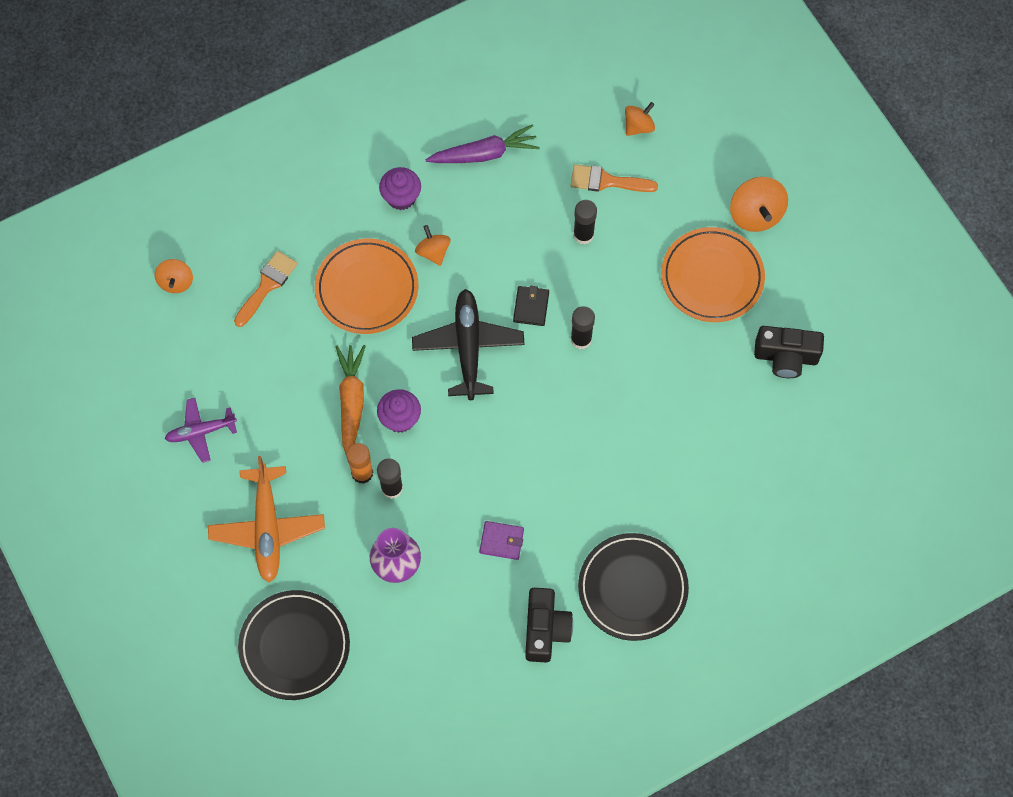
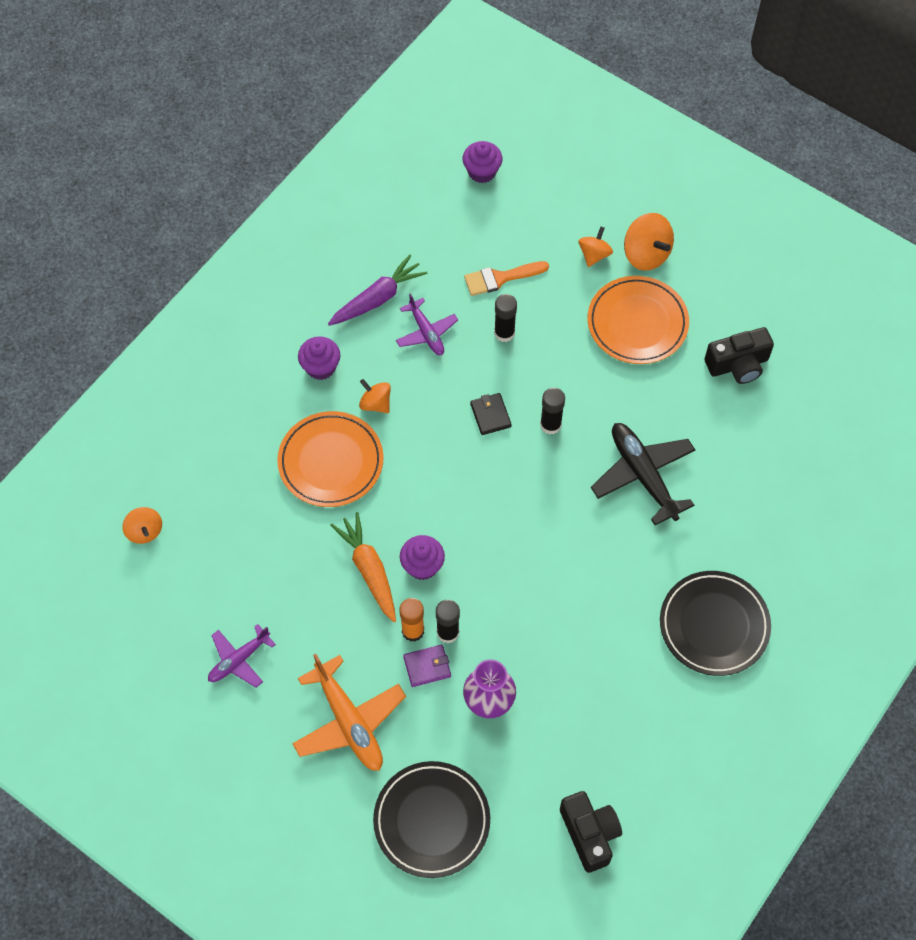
camera: 25 degrees left, 5 degrees down
(267, 285) = (234, 497): orange brush -> none
(468, 347) = (452, 474): black plane -> black plane (643, 475)
(501, 541) = (574, 635): purple wallet -> purple wallet (427, 666)
(512, 205) = (426, 333): none -> purple plane
(545, 629) = (656, 698): black camera -> black camera (589, 834)
(638, 126) = (503, 220): orange spinning top -> orange spinning top (594, 255)
(642, 71) = (482, 172): none -> purple cupcake

